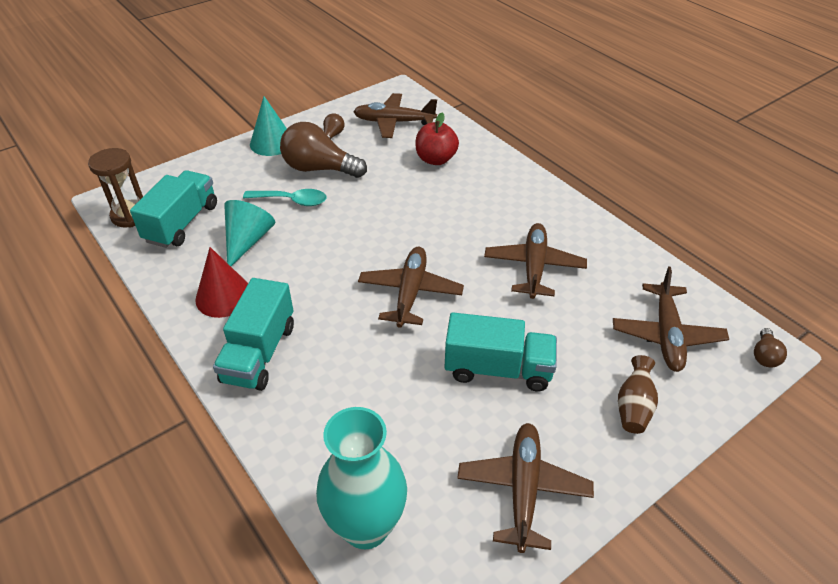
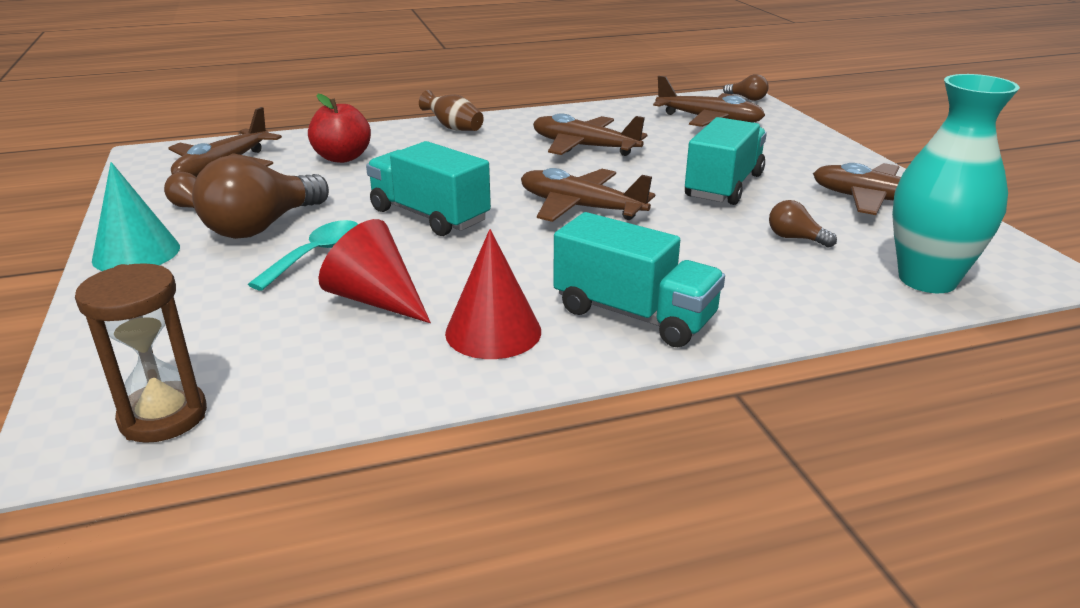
camera: 70 degrees left, 15 degrees down
(182, 223) = (259, 357): turquoise truck -> turquoise truck (429, 215)
(247, 241) = (376, 299): turquoise cone -> red cone
(410, 429) = (795, 238): none -> brown light bulb
(633, 407) = (790, 146): brown vase -> brown vase (453, 128)

